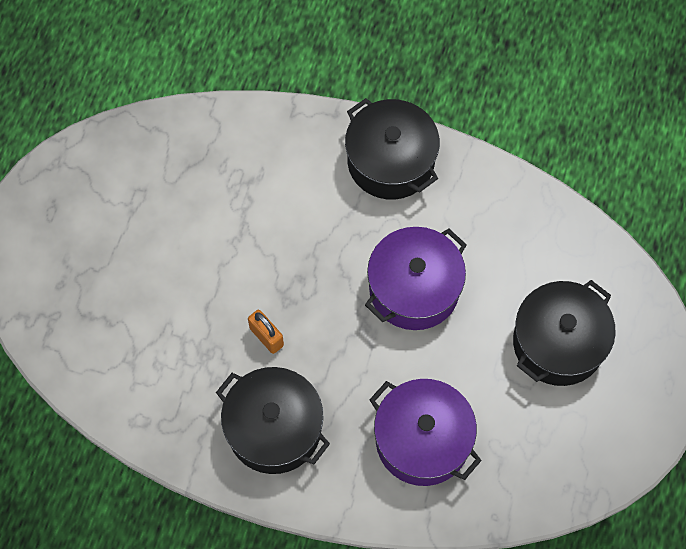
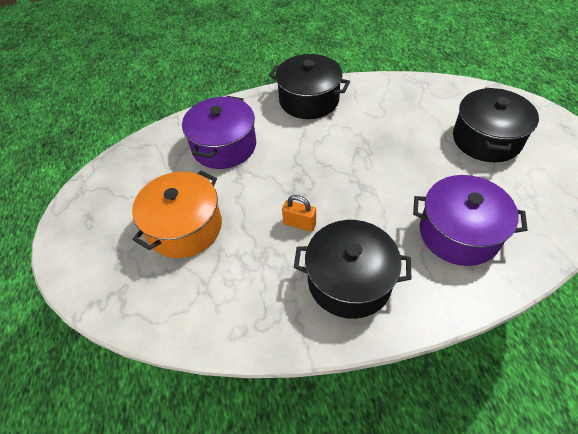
camera: 25 degrees left, 15 degrees down
(146, 274) = (185, 227): none -> orange pot
(414, 288) = (375, 152): purple pot -> purple pot (224, 146)

